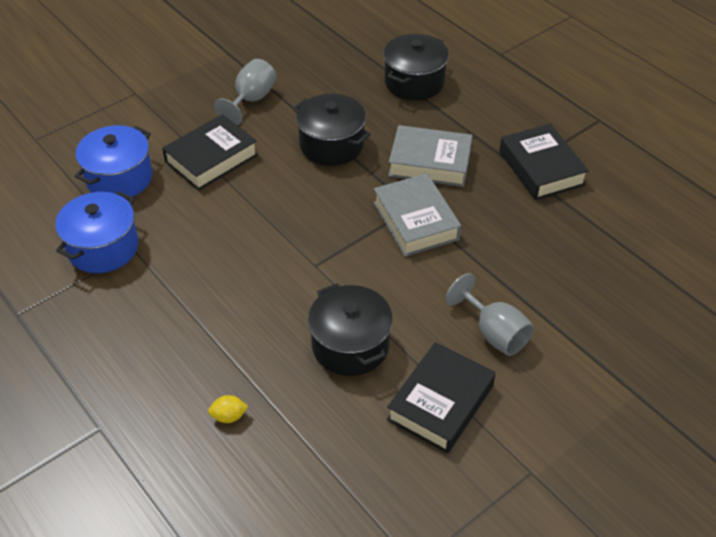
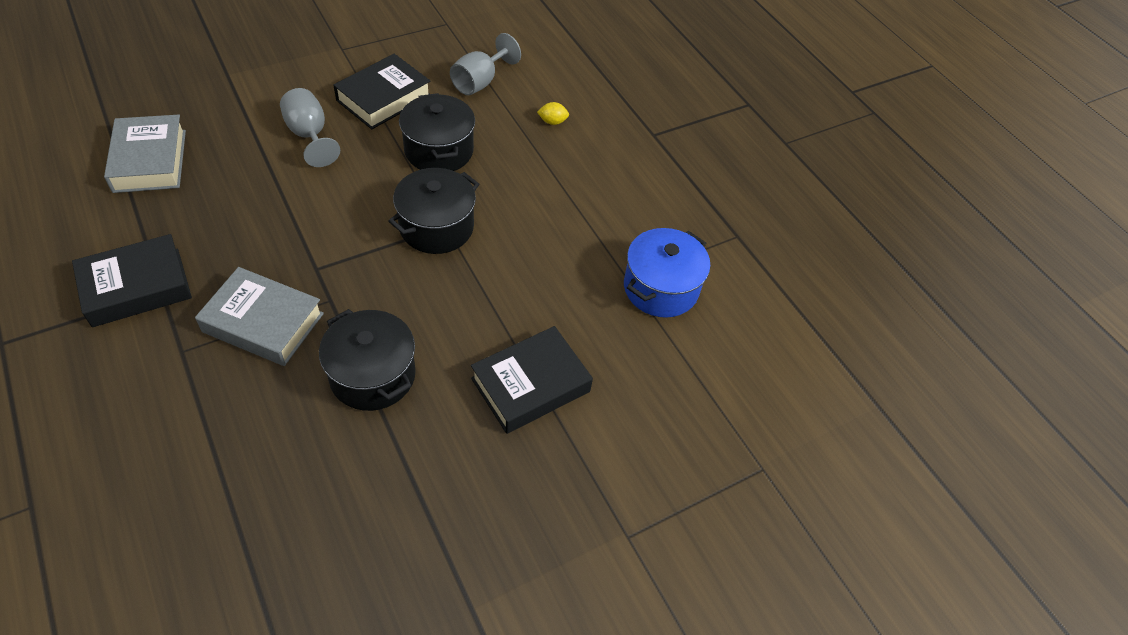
camera: 175 degrees left, 5 degrees up
(119, 178) = (646, 377): blue pot -> none
(251, 100) = (457, 483): grey goblet -> grey goblet (480, 82)
(414, 82) = (204, 469): black pot -> black pot (436, 227)
(416, 221) = (321, 251): grey book -> grey book (150, 161)
(541, 168) = (136, 287): black book -> black book turned 75 degrees clockwise

